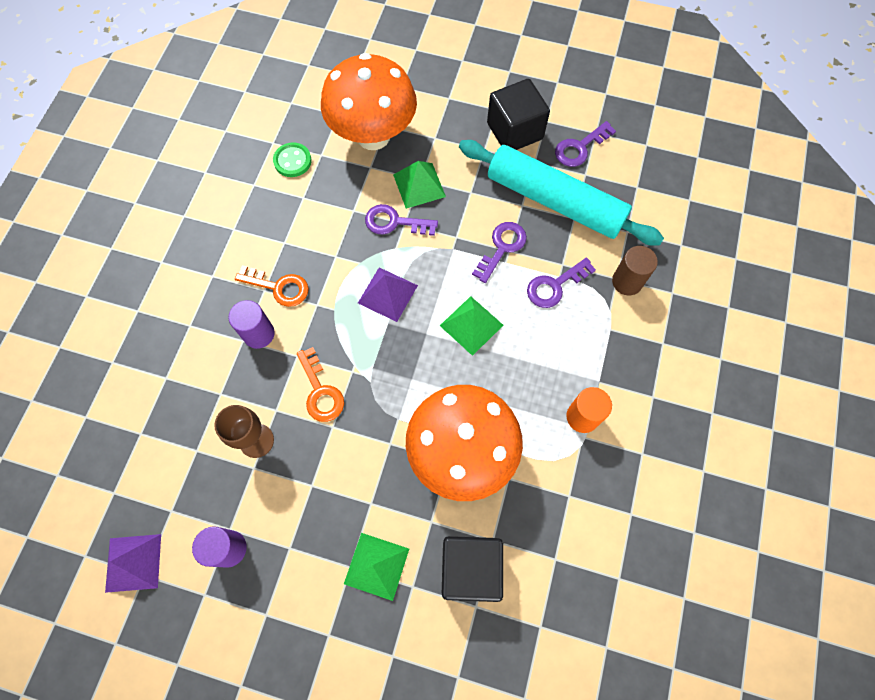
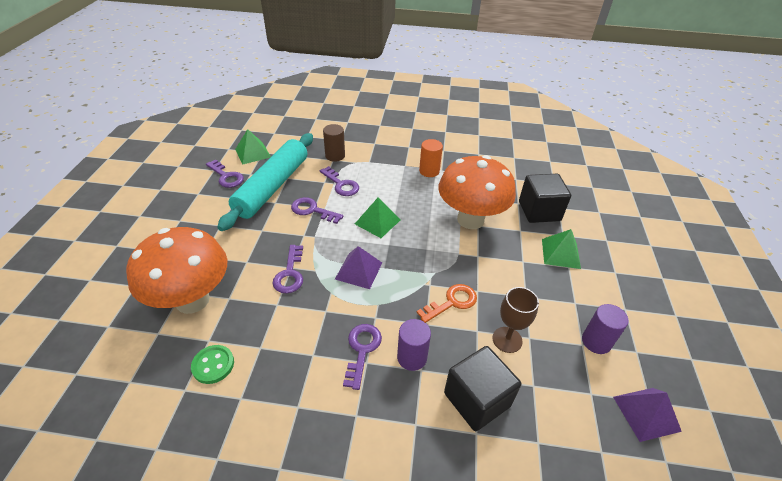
camera: 100 degrees left, 25 degrees down
(278, 287) = (362, 350): orange key -> purple key
(419, 185) = (253, 261): green pyramid -> green pyramid (253, 153)
(514, 131) = (204, 209): black cube -> black cube (477, 399)

